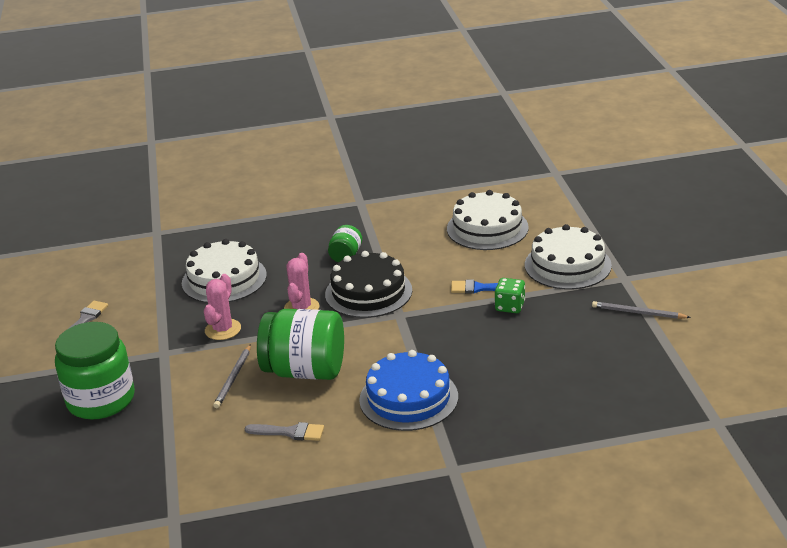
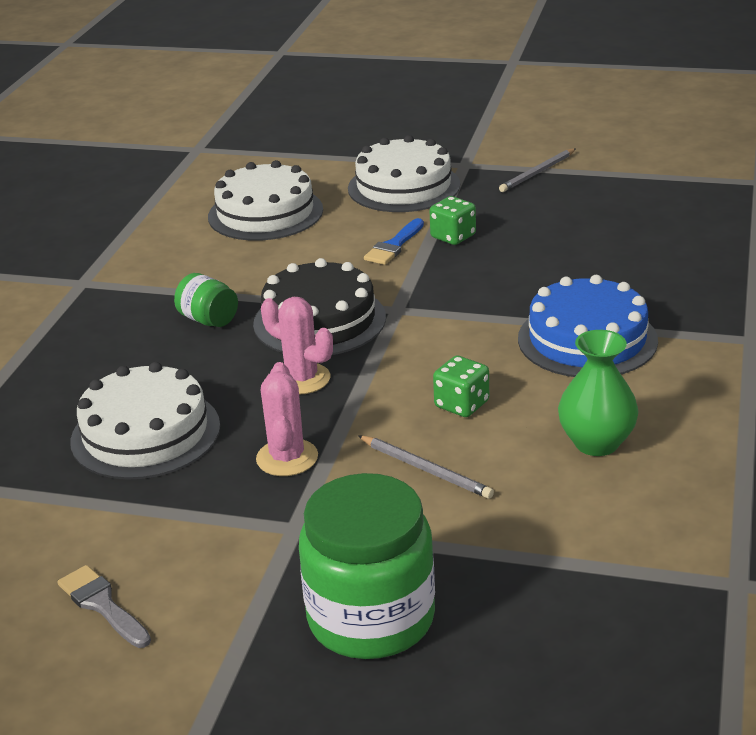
camera: 65 degrees left, 0 degrees up
(223, 329) = (287, 458): pink cactus -> pink cactus turned 45 degrees clockwise
(290, 432) = (596, 443): grey brush -> green vase
(305, 371) = (461, 404): green jar -> green dice

